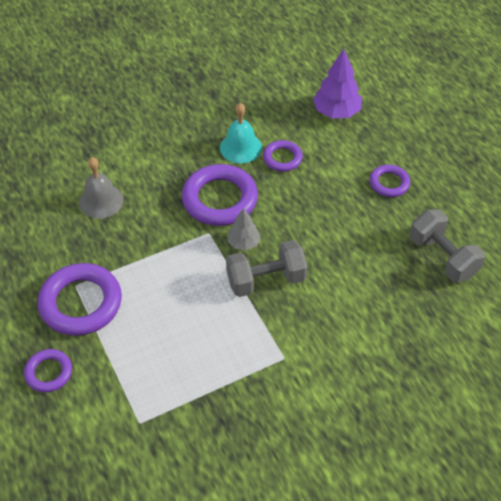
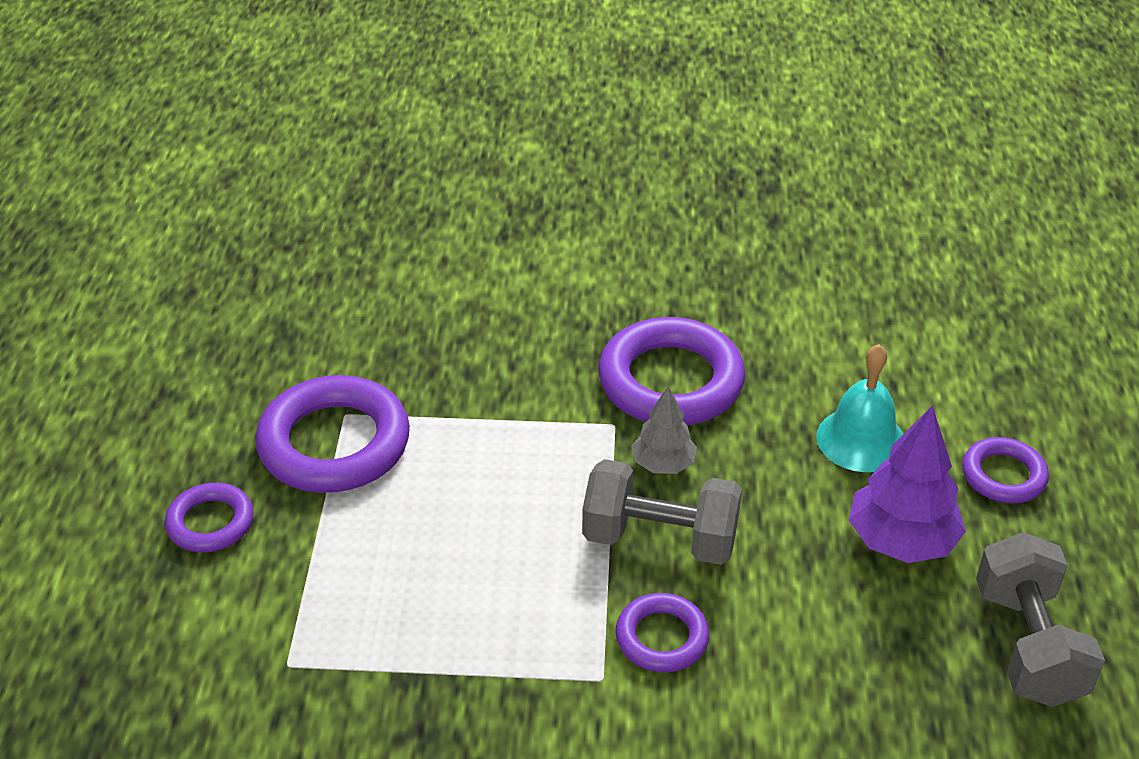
camera: 30 degrees right, 10 degrees down
(101, 201) = (476, 309): grey bell -> none
(240, 147) = (764, 316): turquoise bell -> turquoise bell (861, 439)
(282, 158) = (826, 360): purple ring -> purple ring (662, 638)
(336, 112) = (979, 324): purple tree -> purple tree (901, 541)

